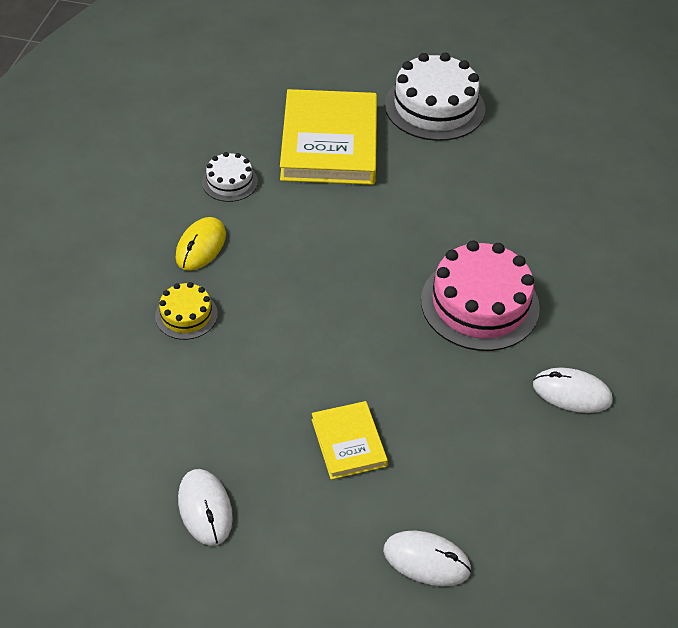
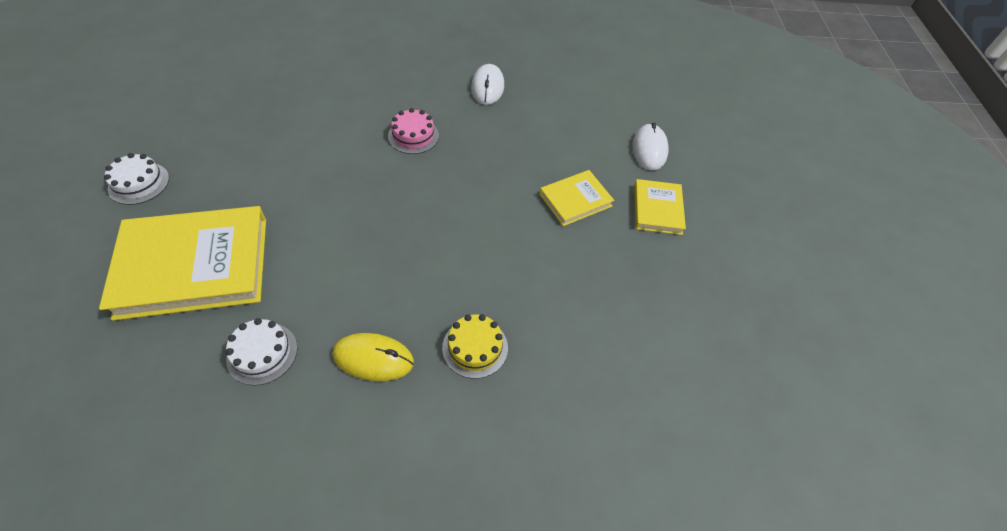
camera: 105 degrees left, 5 degrees up
(205, 508) = (673, 281): white mouse -> none
(315, 530) = (657, 209): none -> yellow book
(434, 107) = (139, 183): white cake -> white cake, size x0.51
(479, 304) = (413, 136): pink cake -> pink cake, size x0.51

